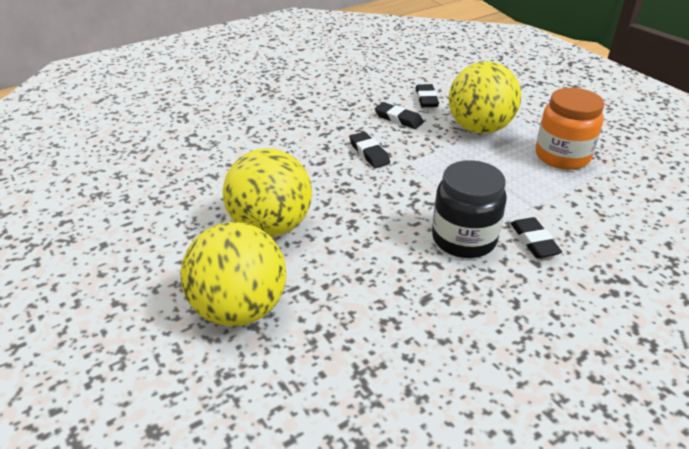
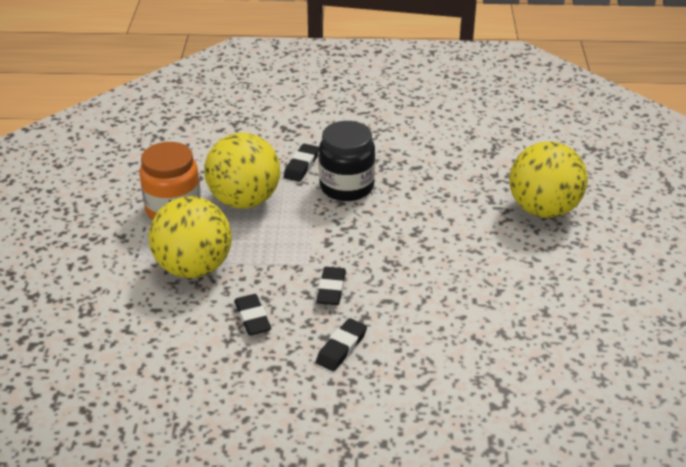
camera: 145 degrees left, 0 degrees up
(271, 227) = (482, 256): yellow ball -> yellow ball (244, 200)
(426, 99) = (186, 332): black eraser -> black eraser (341, 348)

